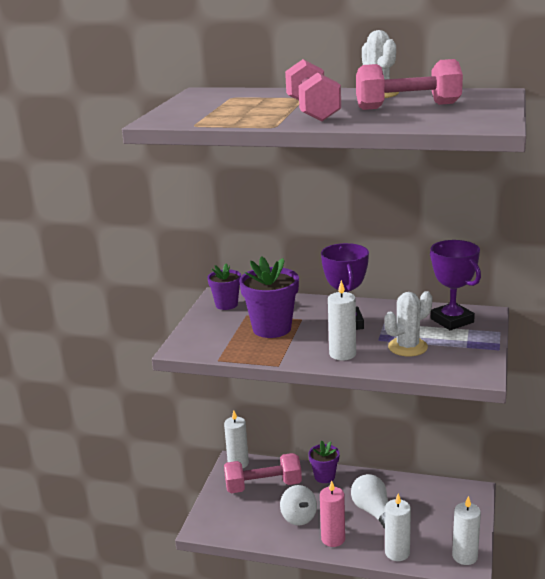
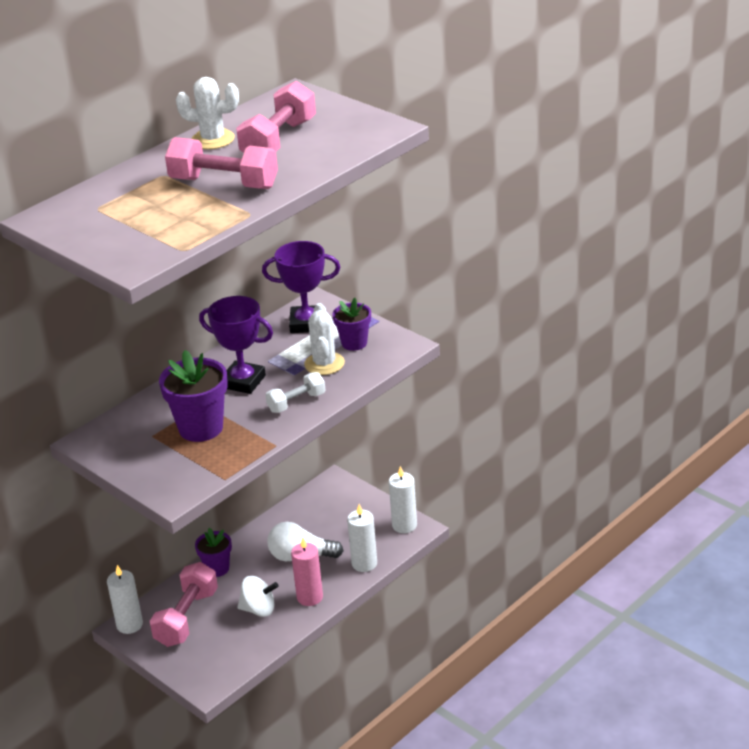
camera: 60 degrees left, 10 degrees up
(226, 305) = (113, 442): purple flower pot -> purple flower pot (354, 343)
(342, 354) = (296, 402): white candle -> white dumbbell

